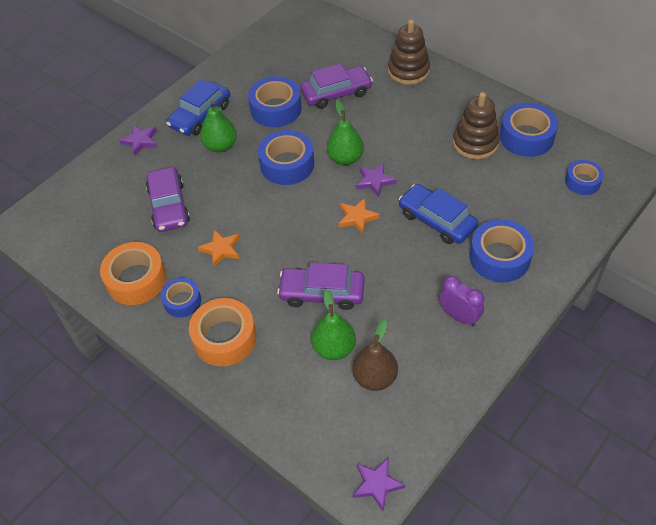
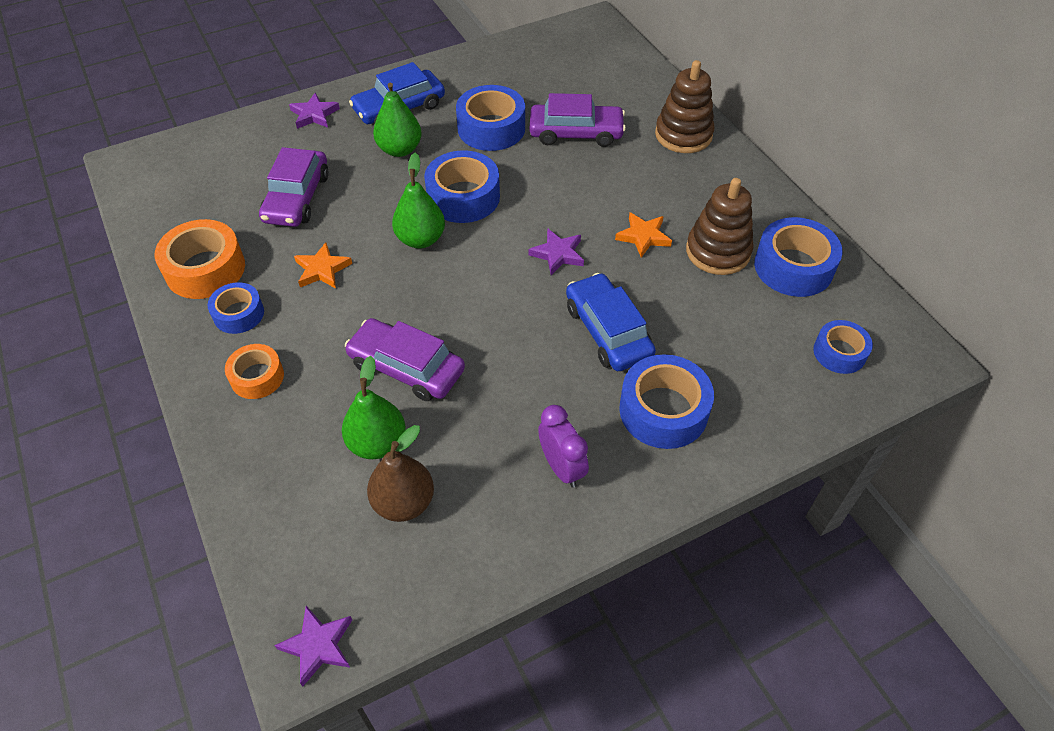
camera: 20 degrees right, 0 degrees up
(224, 338) = (257, 377): orange tape -> orange tape, size x0.61
(345, 158) = (538, 214): green pear -> green pear (420, 239)
(357, 217) = (508, 291): orange star -> orange star (643, 237)

